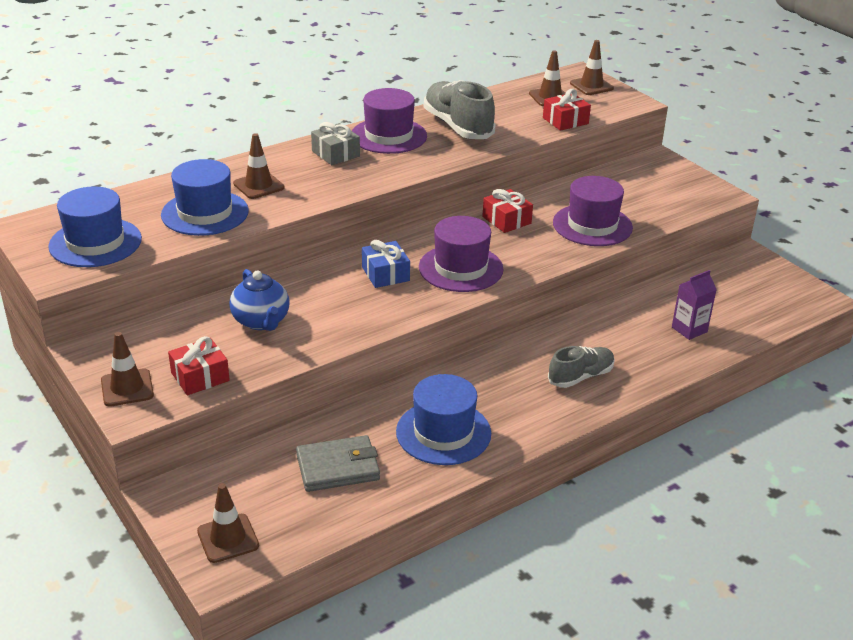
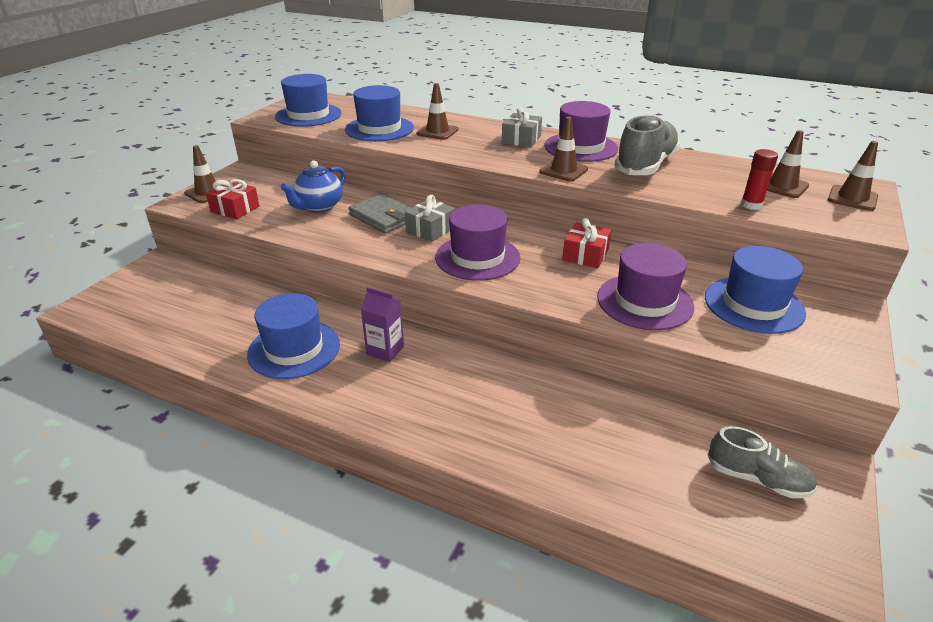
camera: 60 degrees right, 0 degrees up
(228, 538) = (118, 299): brown traffic cone -> brown traffic cone (563, 171)
(338, 467) = (219, 315): grey wallet -> grey wallet (383, 217)
(385, 274) = (430, 229): blue gift -> grey gift
(565, 121) = (751, 205): red gift -> red glue stick
(581, 376) = (440, 401): grey shoe -> grey shoe (757, 479)
(631, 189) = (753, 305): none -> blue hat
(689, 329) = (604, 457): purple carton -> purple carton (385, 350)

